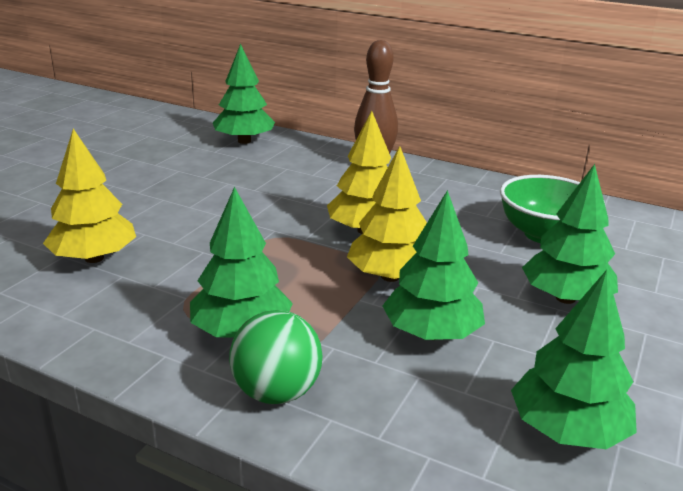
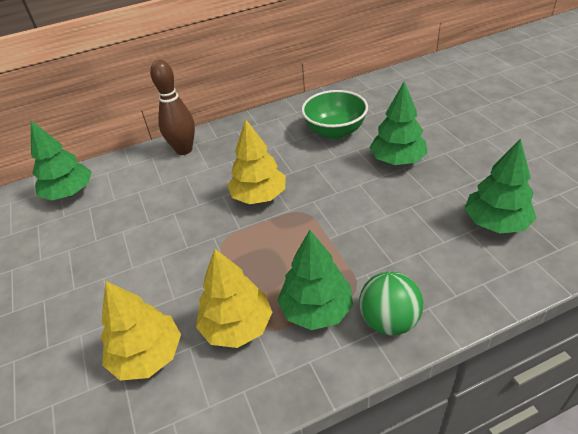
camera: 45 degrees left, 15 degrees up
(390, 276) = (318, 212): yellow tree -> yellow tree (237, 326)
(431, 333) = (386, 226): green tree -> none

